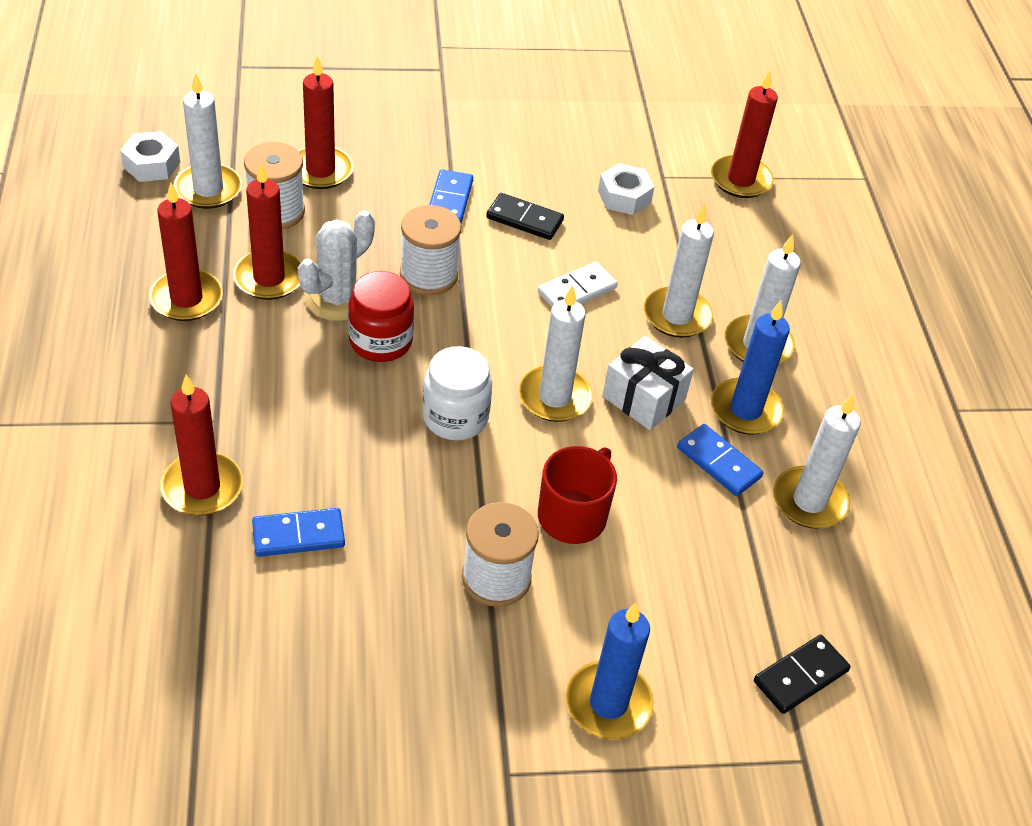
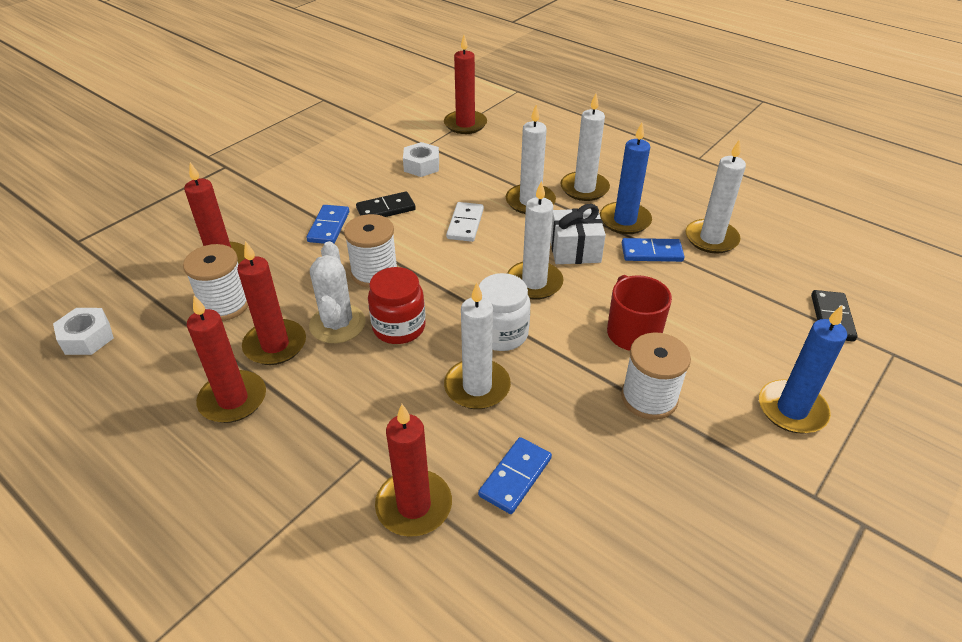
camera: 40 degrees left, 5 degrees down
(208, 189) = (155, 324): white candle -> white candle (477, 387)
(450, 200) = (329, 227): blue domino -> blue domino turned 45 degrees clockwise

